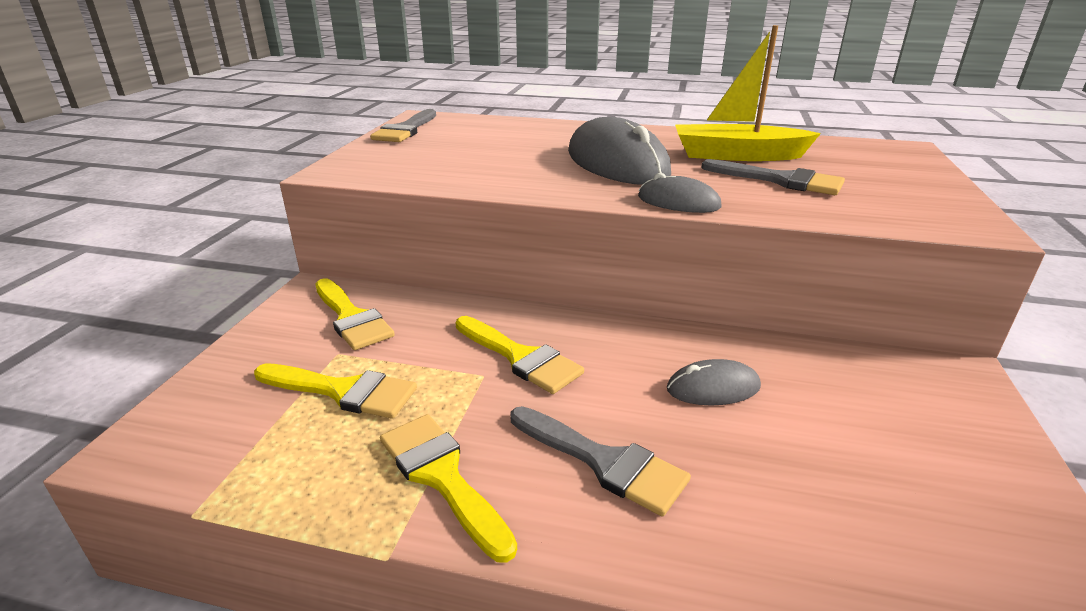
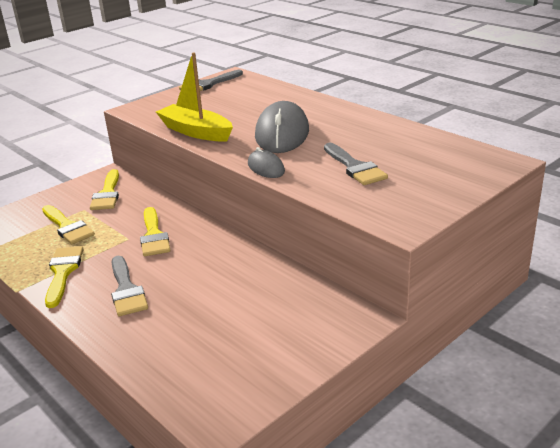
camera: 35 degrees right, 0 degrees up
(713, 388) = (219, 279): grey mouse -> none
(737, 155) = (367, 143): yellow boat -> yellow boat (196, 132)

